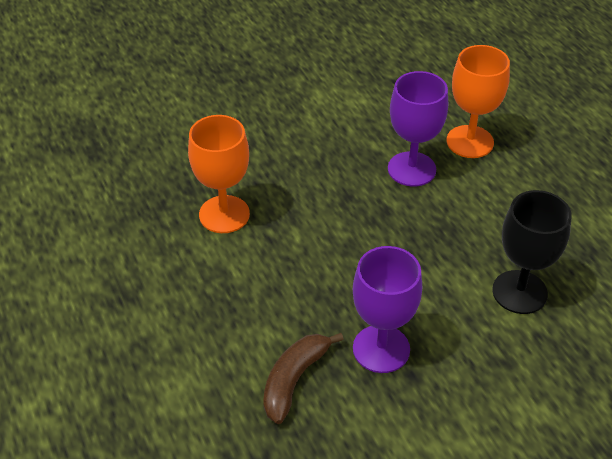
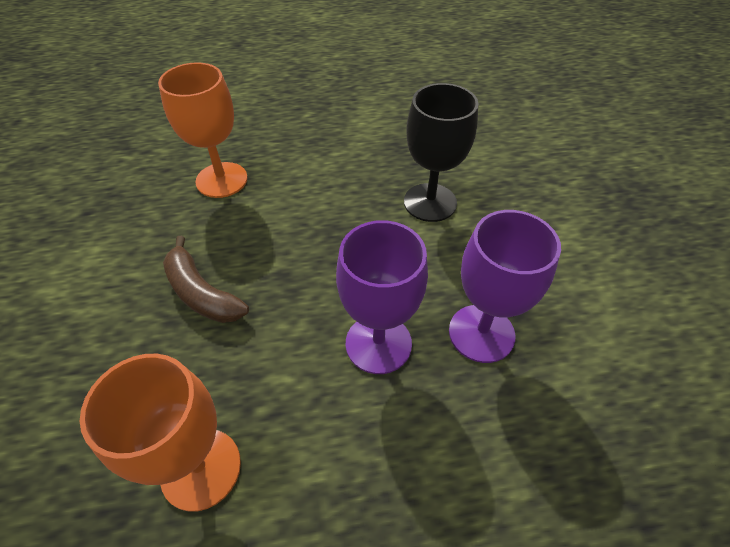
camera: 75 degrees left, 5 degrees up
(294, 380) = (517, 440): brown banana -> brown banana (202, 293)
(411, 169) = (233, 235): purple goblet -> purple goblet (378, 343)

